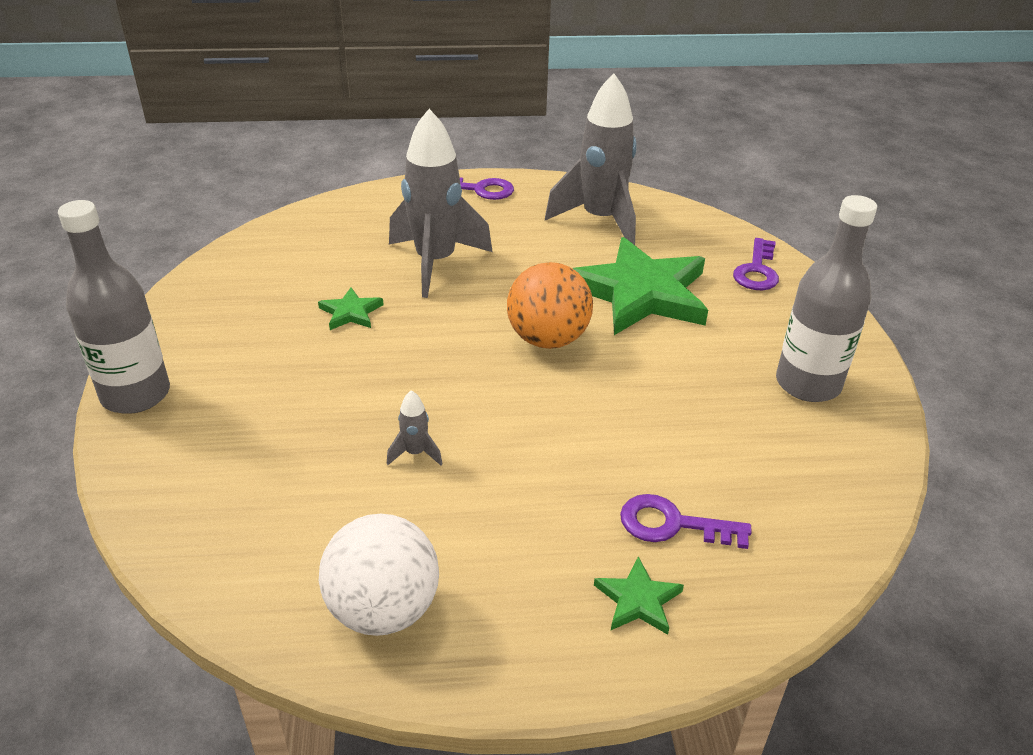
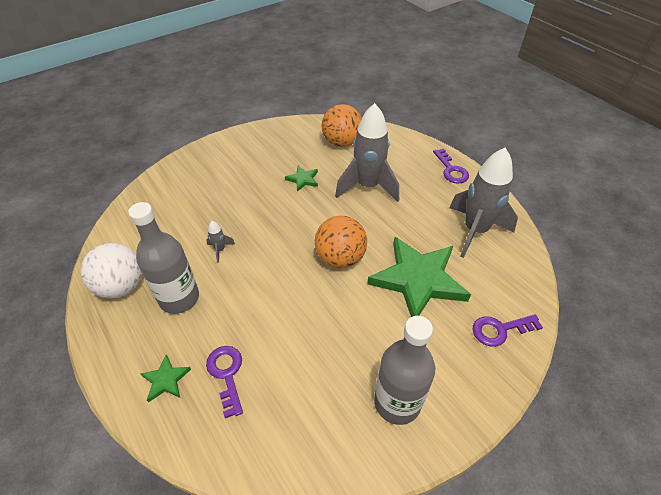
camera: 60 degrees right, 10 degrees up
(136, 395) = (204, 151): grey bottle -> grey bottle (179, 298)
(313, 246) = (341, 142): none -> orange ball

